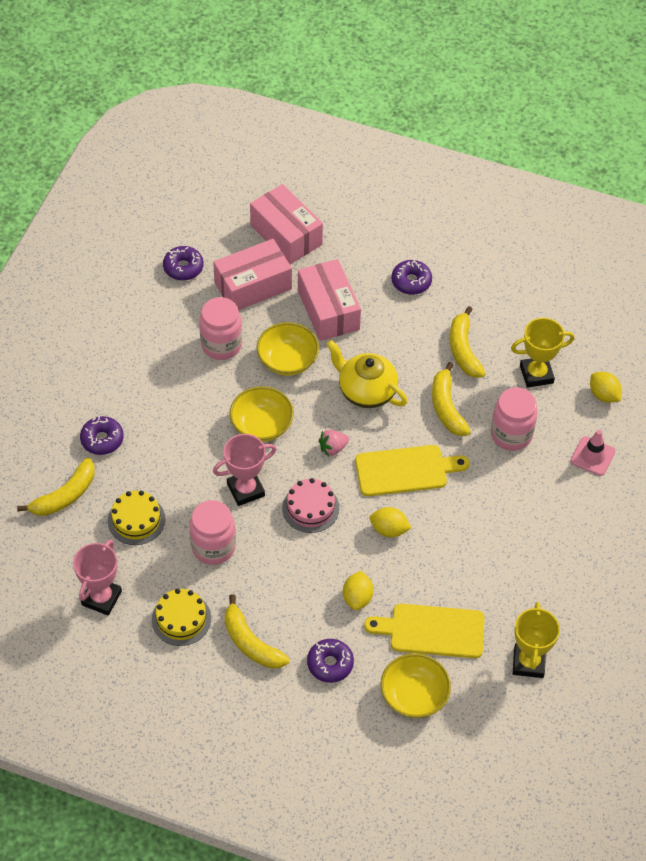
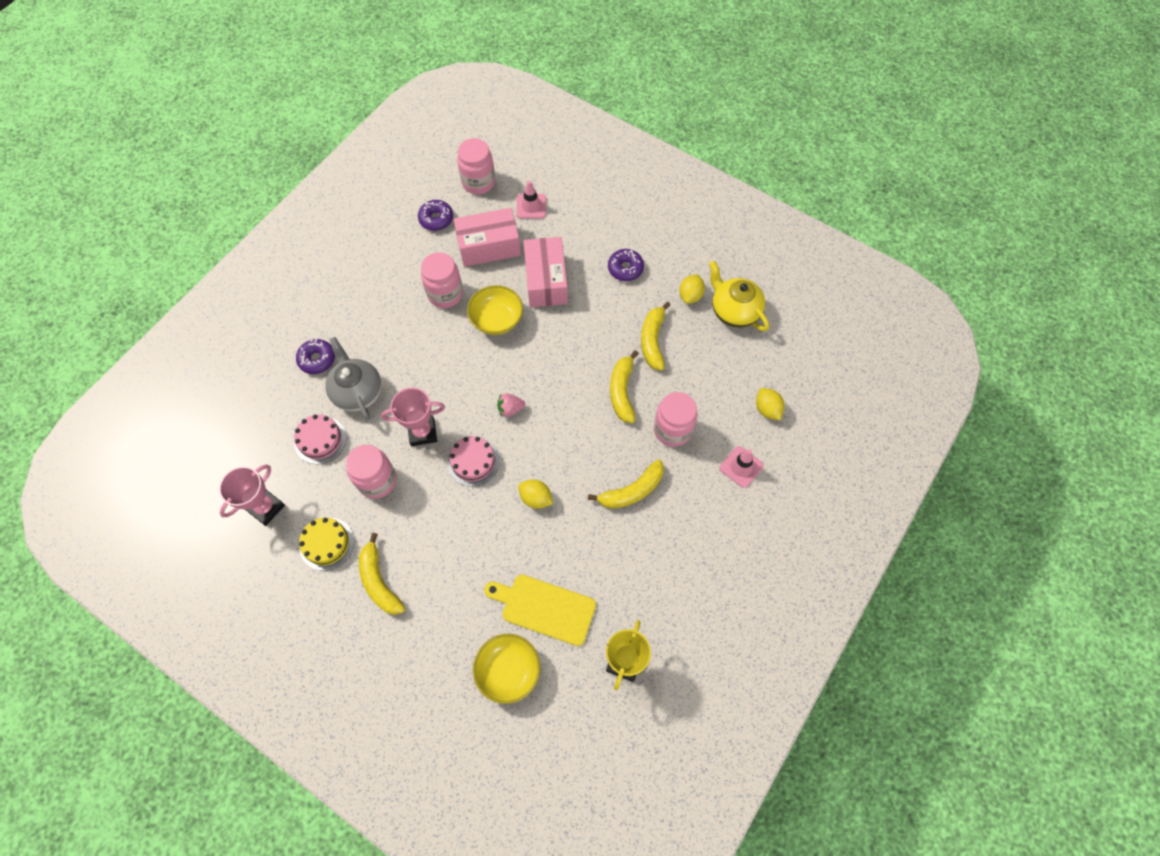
camera: 15 degrees right, 10 degrees up
(65, 495) = (268, 404): yellow banana -> yellow banana (632, 491)
(136, 520) = (320, 440): yellow cake -> pink cake
(159, 463) = (357, 391): none -> grey teapot
(218, 219) = (478, 182): none -> pink jar
(261, 425) = (455, 375): yellow bowl -> none
(286, 235) = (531, 206): pink box -> pink traffic cone
(330, 664) = (442, 619): purple donut -> none
(357, 597) = (487, 559): yellow lemon -> yellow lemon (690, 295)
(366, 391) = (556, 361): yellow teapot -> yellow teapot (734, 311)
(405, 470) = (567, 444): yellow cutting board -> none
(536, 374) = (711, 377): yellow trophy -> none

